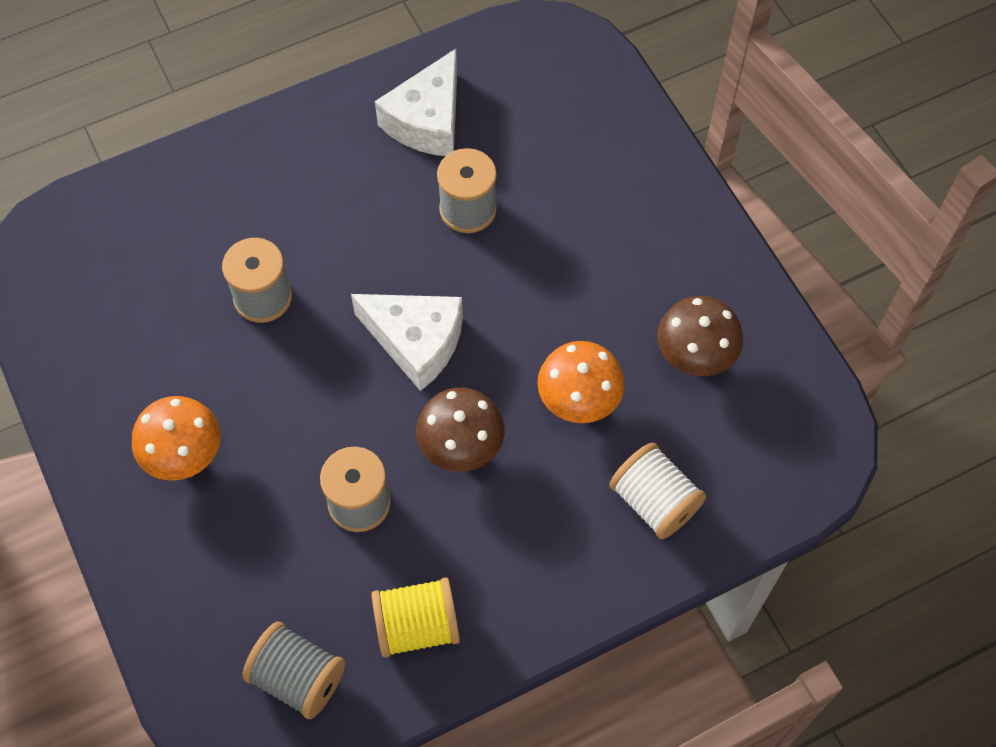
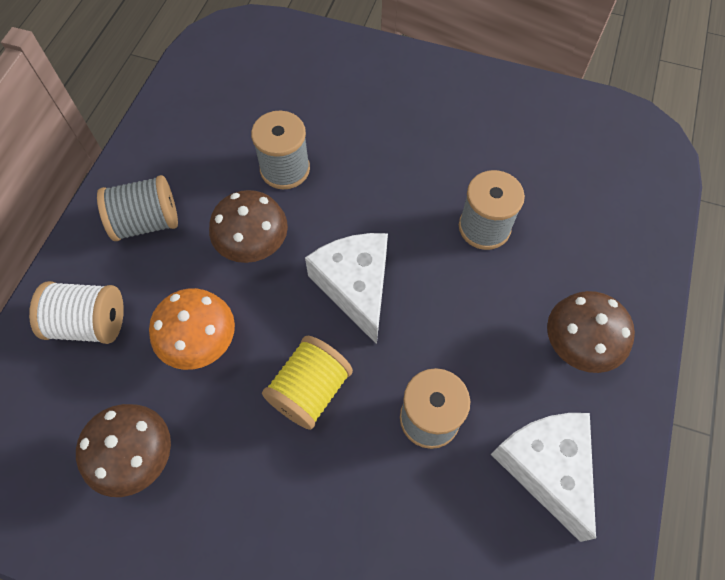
camera: 135 degrees right, 0 degrees up
(185, 456) = (410, 112): orange mushroom -> none
(298, 678) = (226, 73): grey spool -> grey spool (147, 222)
(314, 163) = (576, 347): none -> brown mushroom
(416, 342) = (355, 286): white cheese -> white cheese turned 90 degrees clockwise
(417, 626) = (184, 140): yellow spool -> yellow spool (310, 390)

